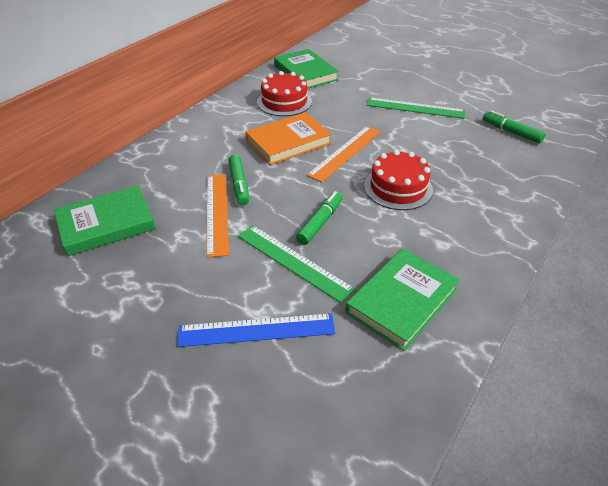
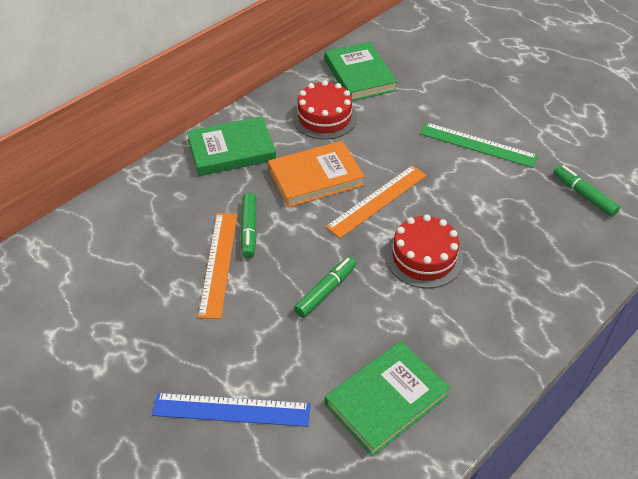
camera: 10 degrees right, 5 degrees up
(106, 224) = (103, 262): green book -> green book (232, 150)
(293, 261) = (286, 336): green ruler -> none

